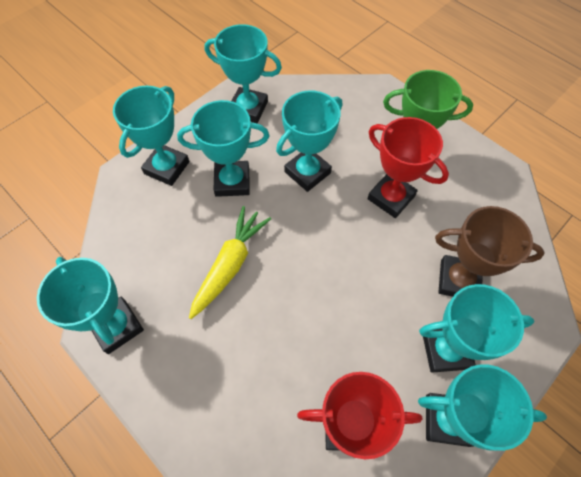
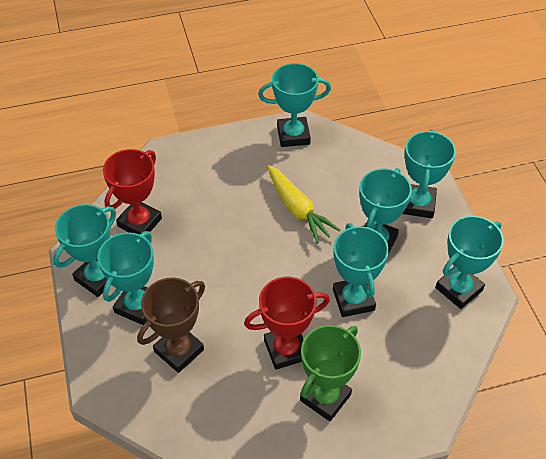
camera: 120 degrees right, 10 degrees down
(167, 168) = (418, 204): turquoise trophy -> turquoise trophy turned 45 degrees clockwise

